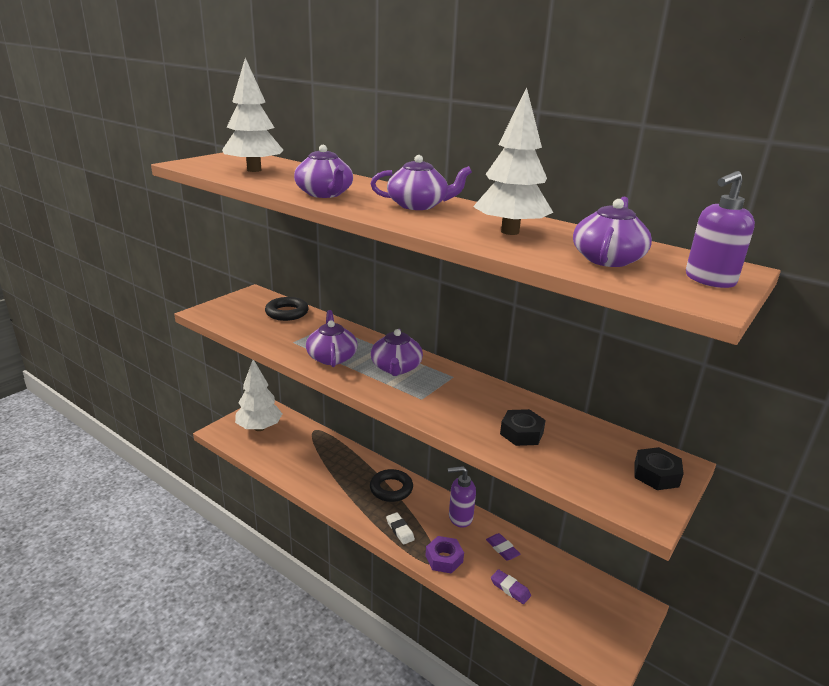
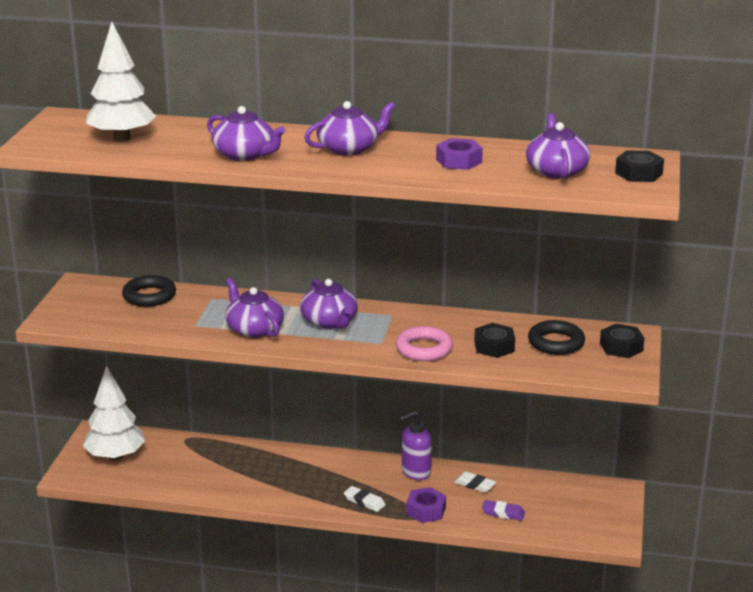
camera: 25 degrees left, 0 degrees up
(391, 489) = (324, 469): black ring -> black ring (556, 343)
(453, 416) = (424, 349): none -> pink ring
(502, 549) = (475, 485): purple eraser -> white eraser
(509, 232) = (459, 161): white tree -> purple nut
(709, 280) = (639, 173): purple soap dispenser -> black nut

